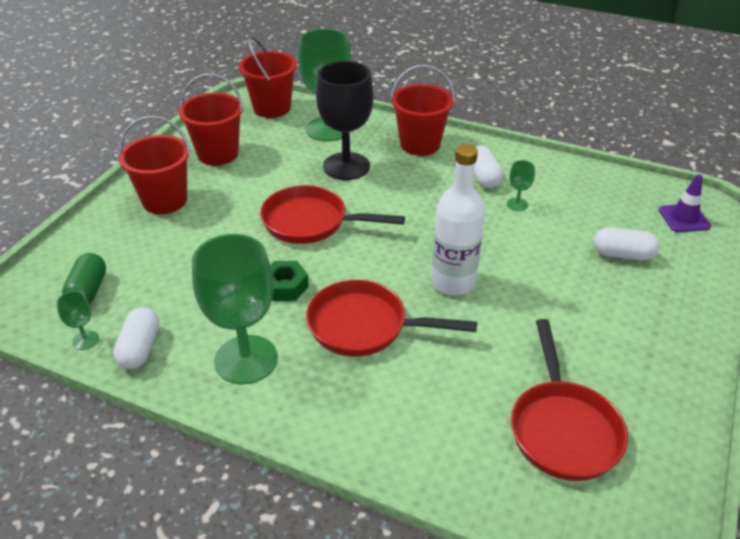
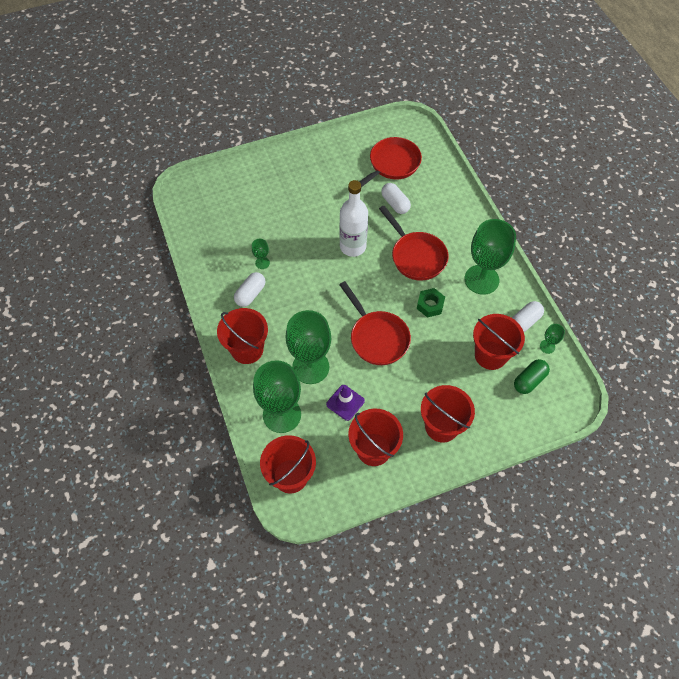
camera: 135 degrees left, 20 degrees up
(159, 285) = (490, 355): none -> red bucket
(346, 166) = (310, 367): black goblet -> green goblet
(622, 255) = (262, 201): white capsule -> white capsule (395, 204)
(684, 218) = (204, 194): purple traffic cone -> purple traffic cone (345, 402)

